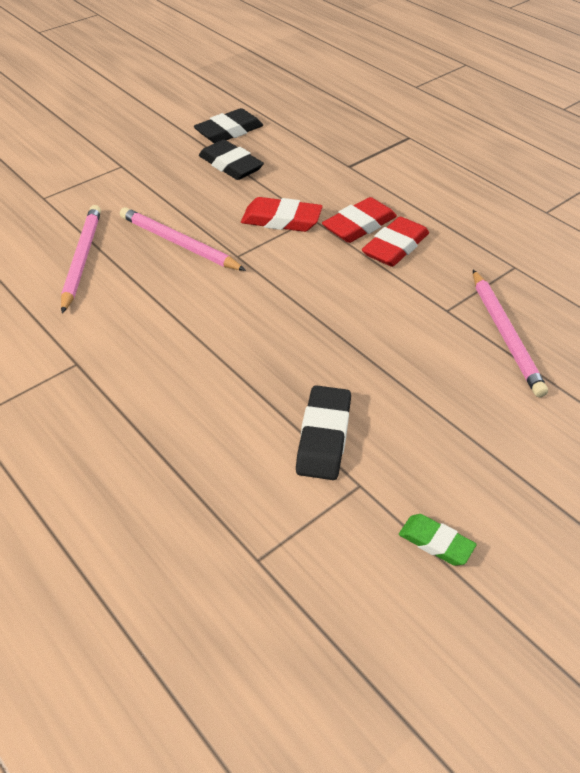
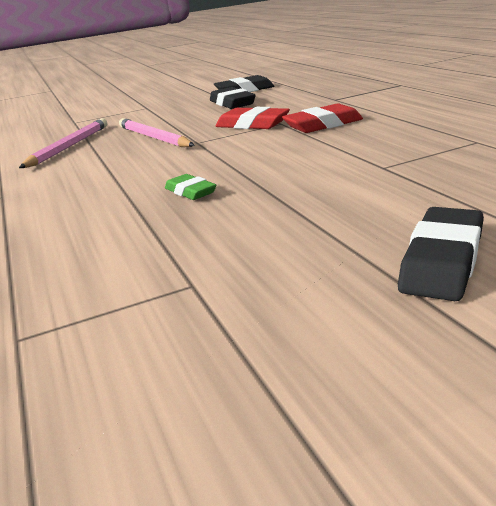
camera: 20 degrees right, 20 degrees down
(323, 437) = (181, 246): black eraser -> black eraser (442, 261)
(395, 247) = (350, 134): red eraser -> none
(436, 542) = (251, 344): green eraser -> green eraser (190, 192)
(505, 334) = (445, 181): pink pencil -> none

